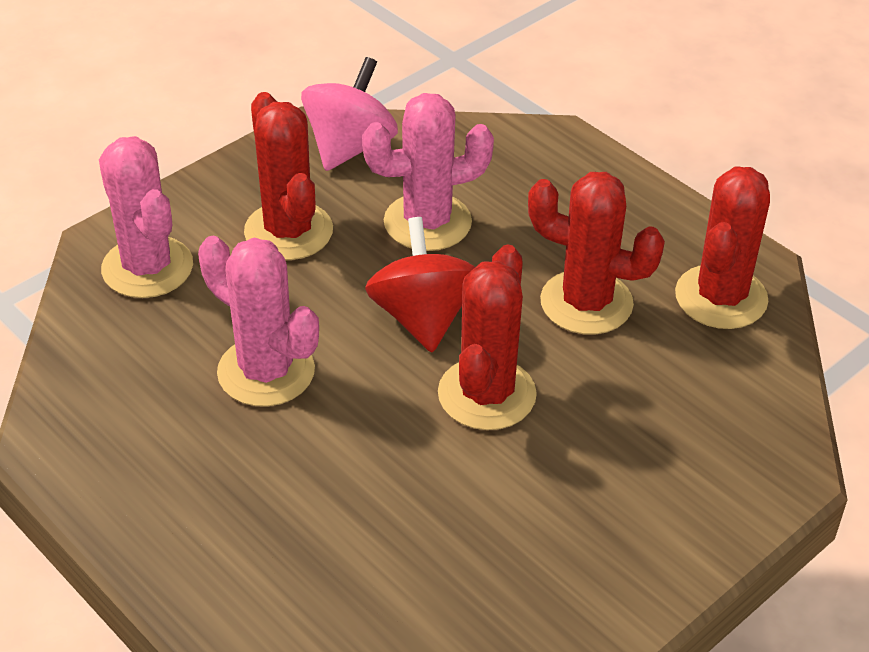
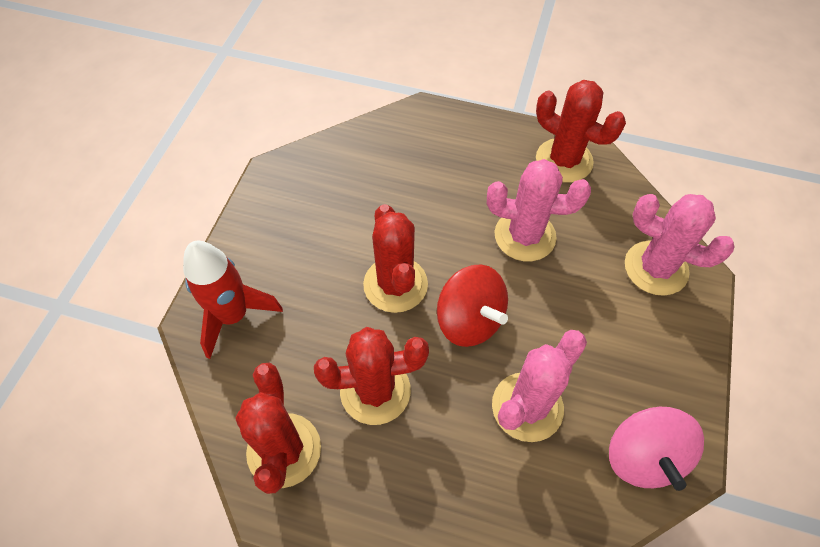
camera: 150 degrees right, 15 degrees up
(288, 231) = (606, 344): red cactus -> red cactus (564, 160)
(730, 455) = (233, 316): none -> red rocket

